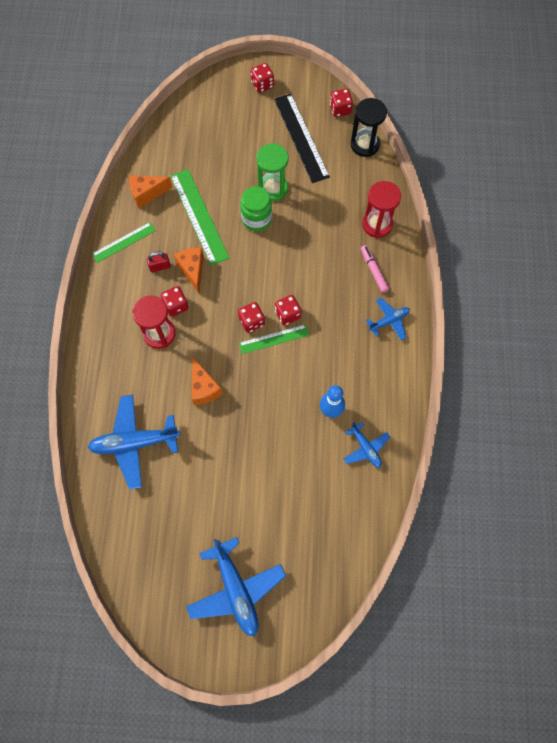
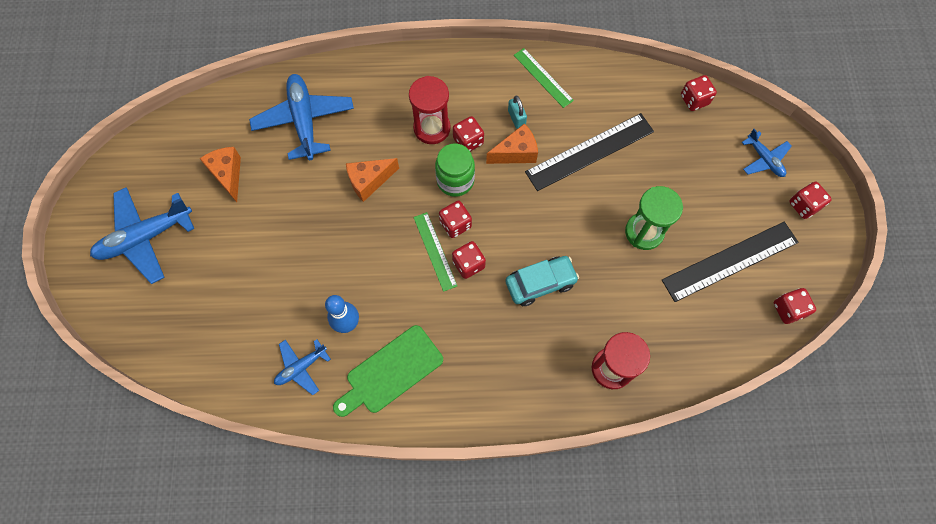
camera: 85 degrees right, 0 degrees up
(147, 194) = (611, 92): orange cheese -> orange cheese (228, 175)
(160, 266) = (516, 118): red padlock -> turquoise padlock
(163, 137) = (694, 100): none -> red dice
(199, 216) = (589, 151): green ruler -> black ruler
(256, 219) = (596, 217): green jar -> green jar (455, 180)
(308, 264) = (540, 283): none -> turquoise car
(365, 145) = (736, 346): black hourglass -> none
(372, 378) = (390, 371): none -> green cutting board
(373, 271) = (541, 367): pink marker -> none
(389, 321) = (471, 390): blue plane -> blue plane (764, 159)

